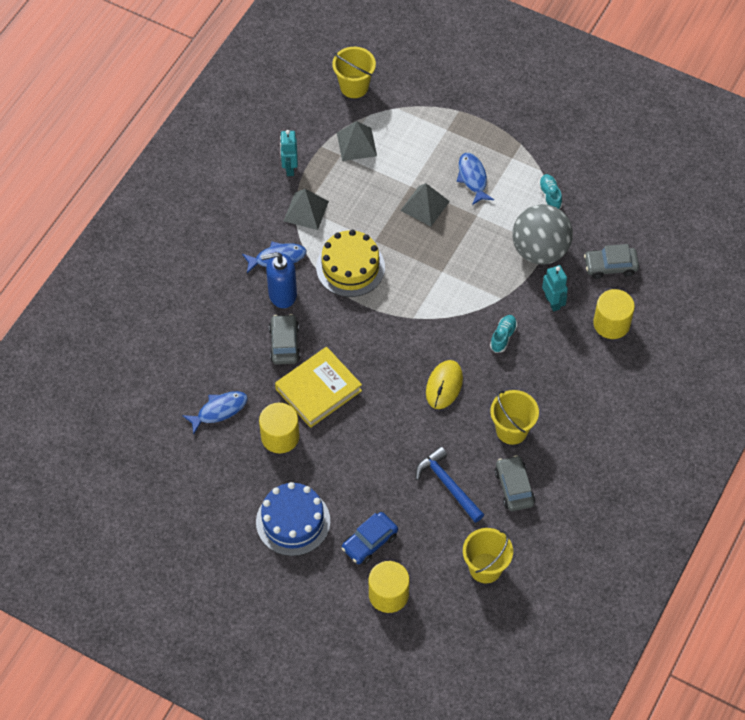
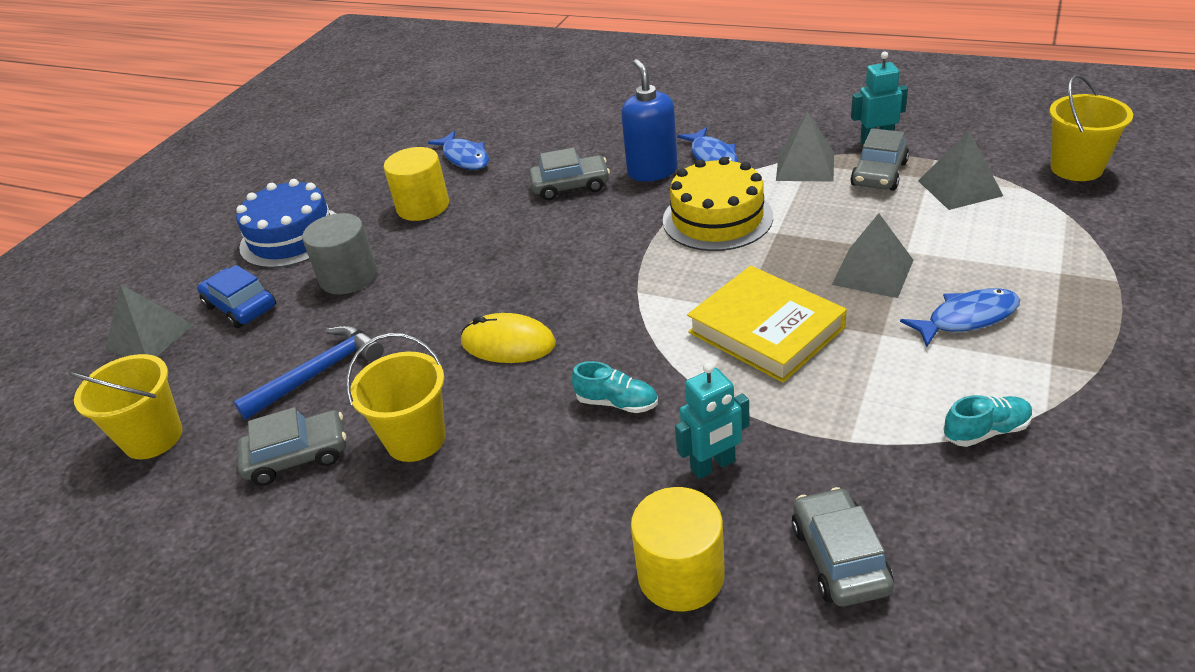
camera: 90 degrees right, 20 degrees down
(318, 390) = (497, 224): yellow book -> yellow book (766, 330)
(328, 177) = (879, 174): none -> grey car
(354, 478) = (348, 277): none -> grey cylinder
(388, 594) = (149, 337): yellow cylinder -> grey pyramid
(540, 250) = (836, 431): grey ball -> none

